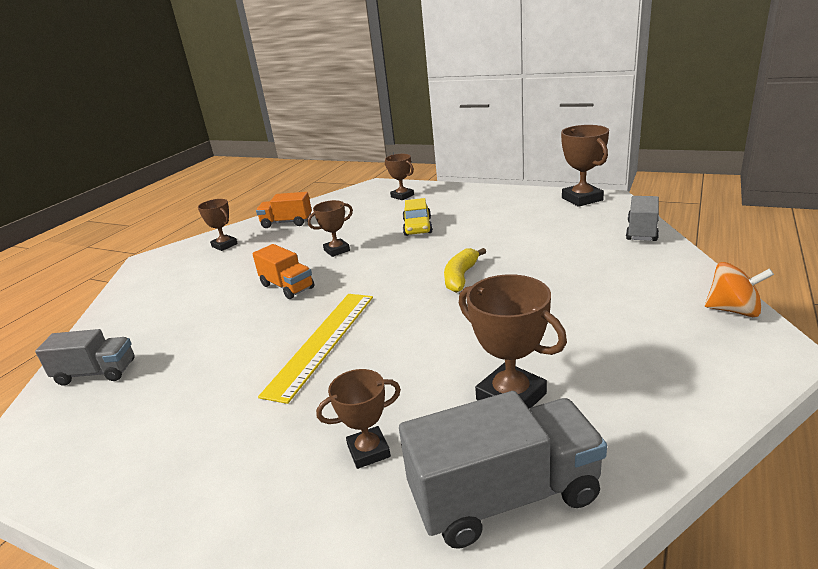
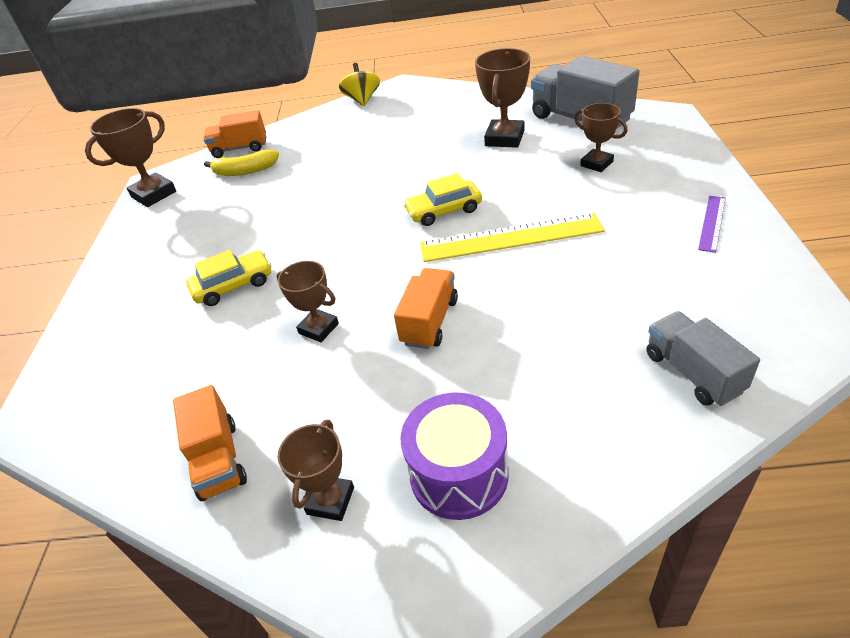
camera: 115 degrees left, 15 degrees up
(165, 483) = (712, 223): none -> purple ruler
(183, 276) = (459, 474): none -> purple drum
(402, 196) = (107, 352): brown trophy -> none
(404, 318) = (444, 211): none -> yellow car
(461, 277) = (356, 208): yellow banana -> yellow banana (245, 171)
(642, 231) = (240, 148): grey truck -> orange truck
(733, 310) = (362, 100): orange spinning top -> yellow spinning top

